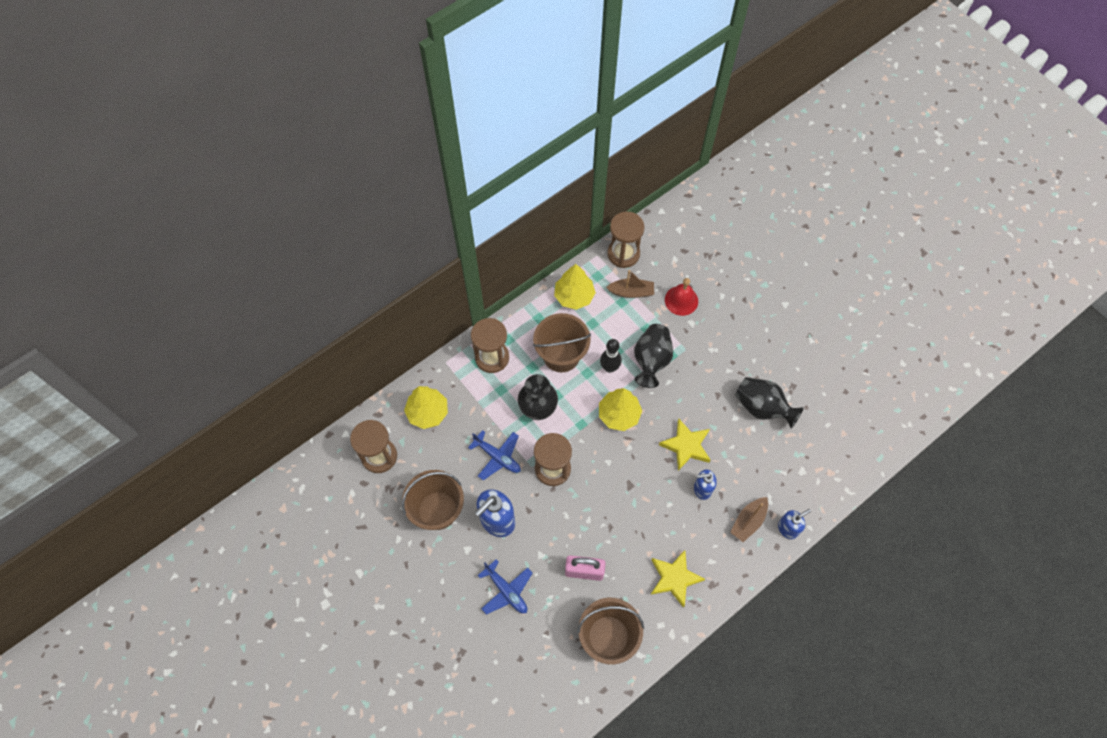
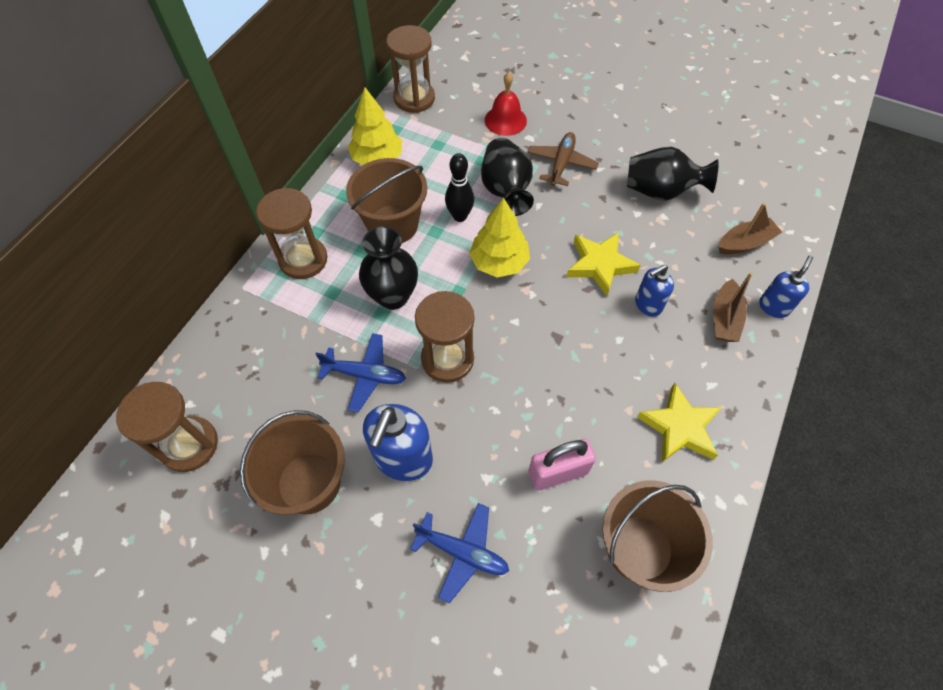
camera: 25 degrees left, 5 degrees down
(428, 412) = (241, 358): yellow tree -> none
(631, 292) = (443, 131): brown boat -> brown boat (745, 243)
(702, 355) = (561, 164): none -> brown plane

